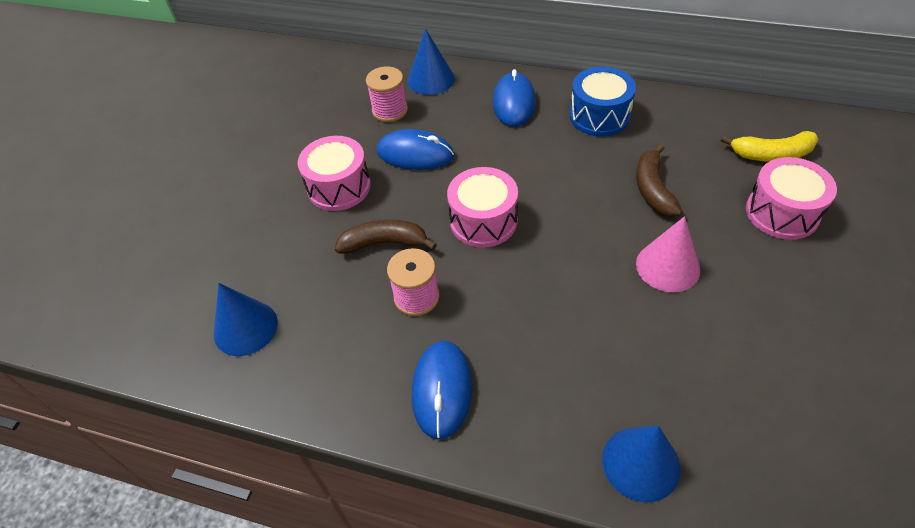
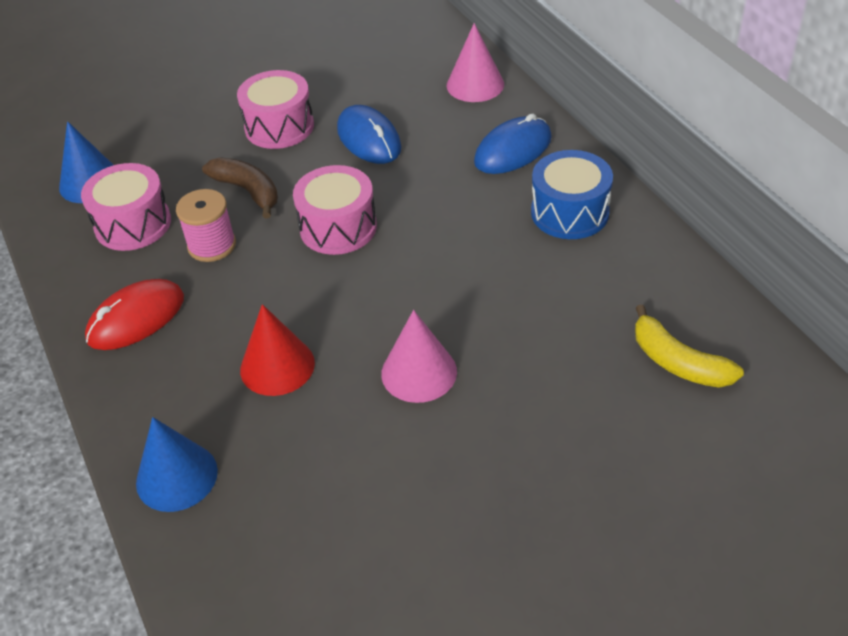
camera: 45 degrees right, 5 degrees down
(390, 110) = (403, 90): pink spool -> none
(431, 79) = (475, 84): blue cone -> pink cone
(442, 390) = (136, 318): blue mouse -> red mouse
(585, 335) = (277, 366): none -> red cone
(653, 189) = (511, 306): brown banana -> none
(782, 213) = (594, 415): pink drum -> pink drum (133, 224)

